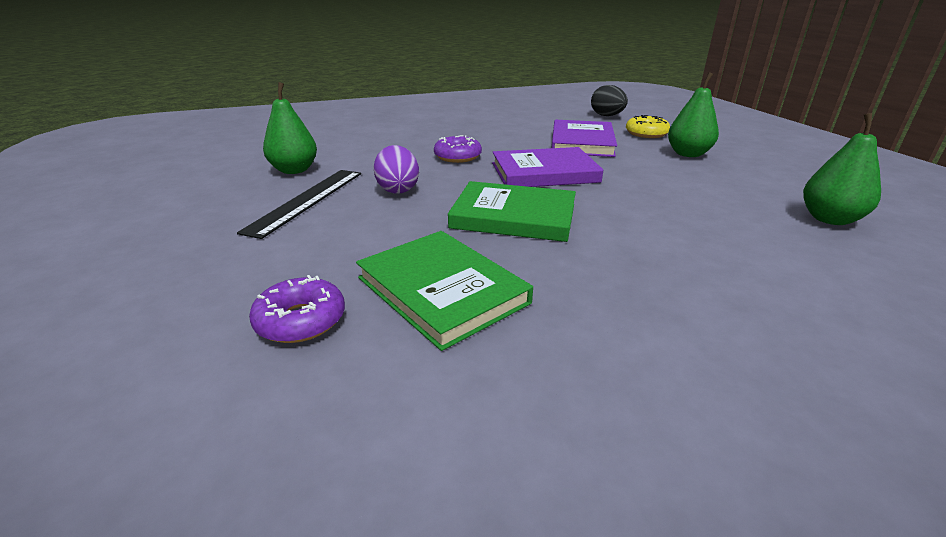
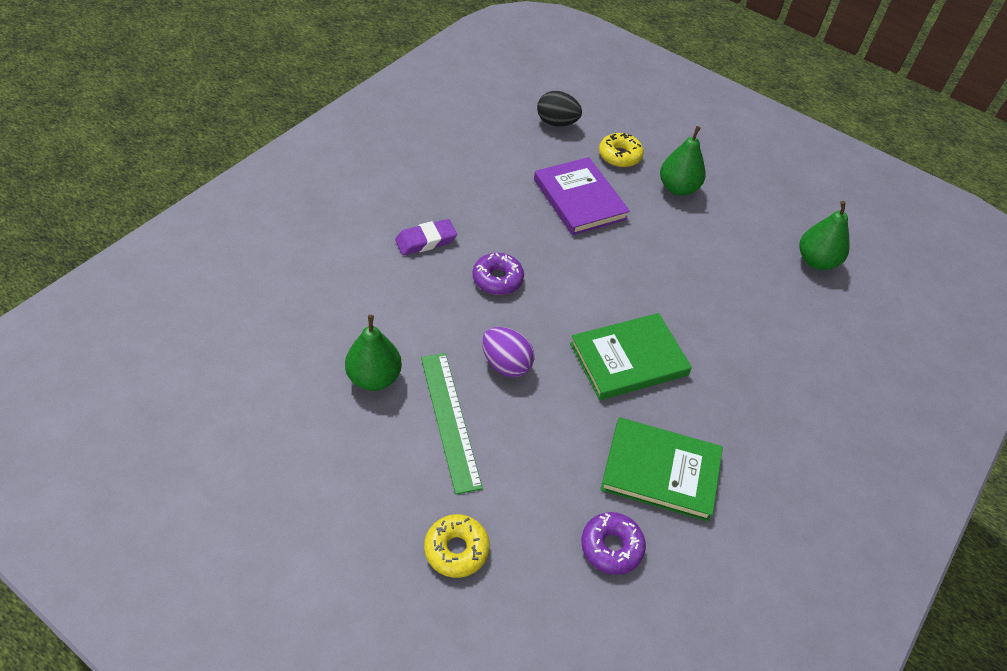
camera: 40 degrees left, 20 degrees up
(176, 262) = (456, 549): none -> yellow donut
(306, 200) = (449, 420): black ruler -> green ruler
(431, 134) = (426, 241): none -> purple eraser
(544, 172) = (594, 276): purple book -> none

